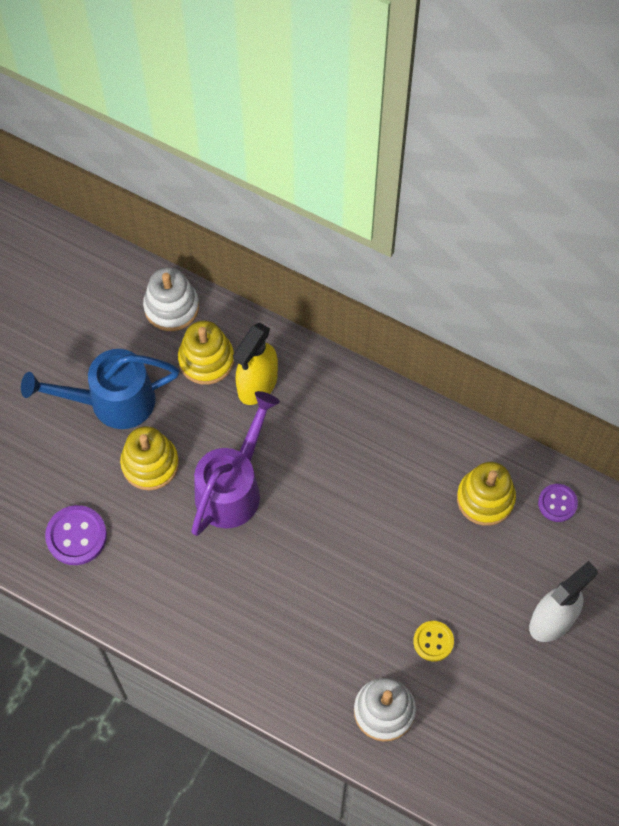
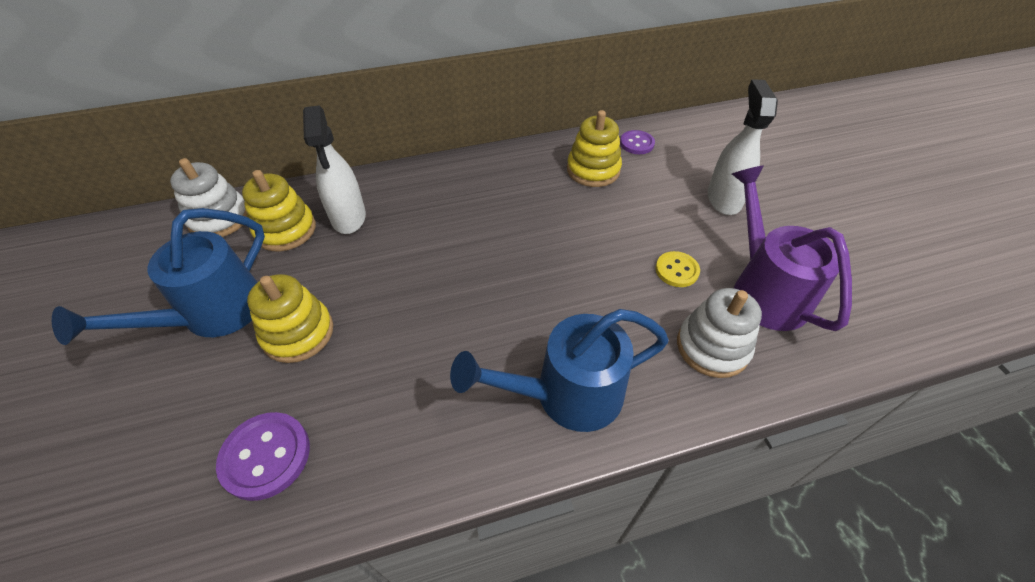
camera: 45 degrees left, 15 degrees down
(233, 487) = (398, 293): purple watering can -> purple watering can (763, 289)
(257, 384) = (348, 217): yellow spray bottle -> white spray bottle
(262, 653) = (565, 395): none -> blue watering can

